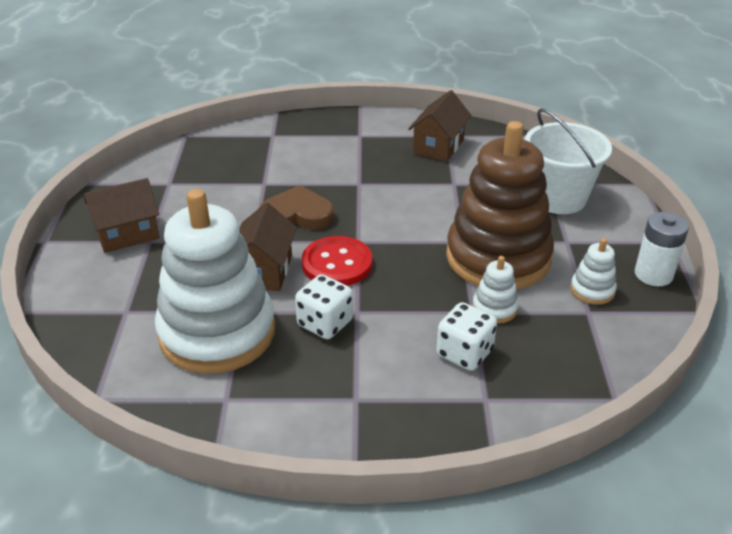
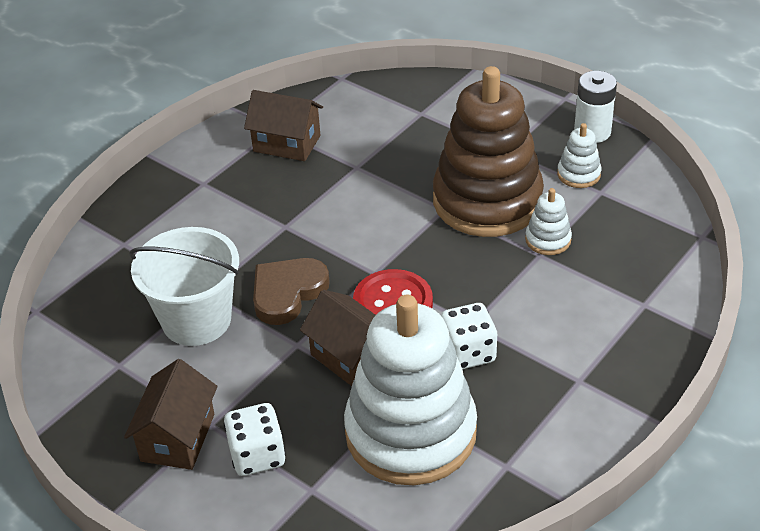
camera: 50 degrees left, 5 degrees up
(438, 146) = (287, 143): brown house -> brown house turned 45 degrees counterclockwise
(464, 353) = (583, 287): white dice -> white dice (257, 455)
(558, 198) = (446, 120): white bucket -> white bucket (196, 320)

